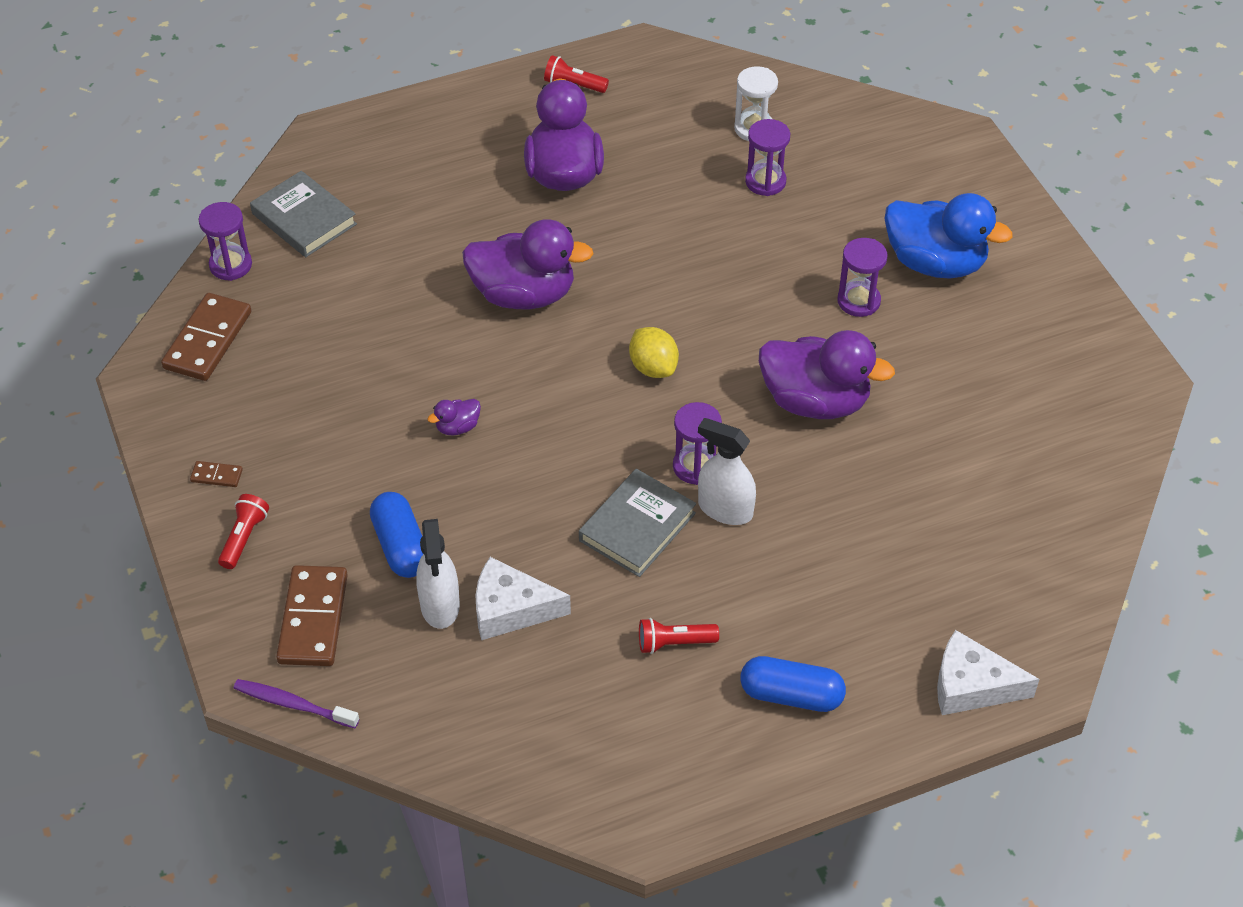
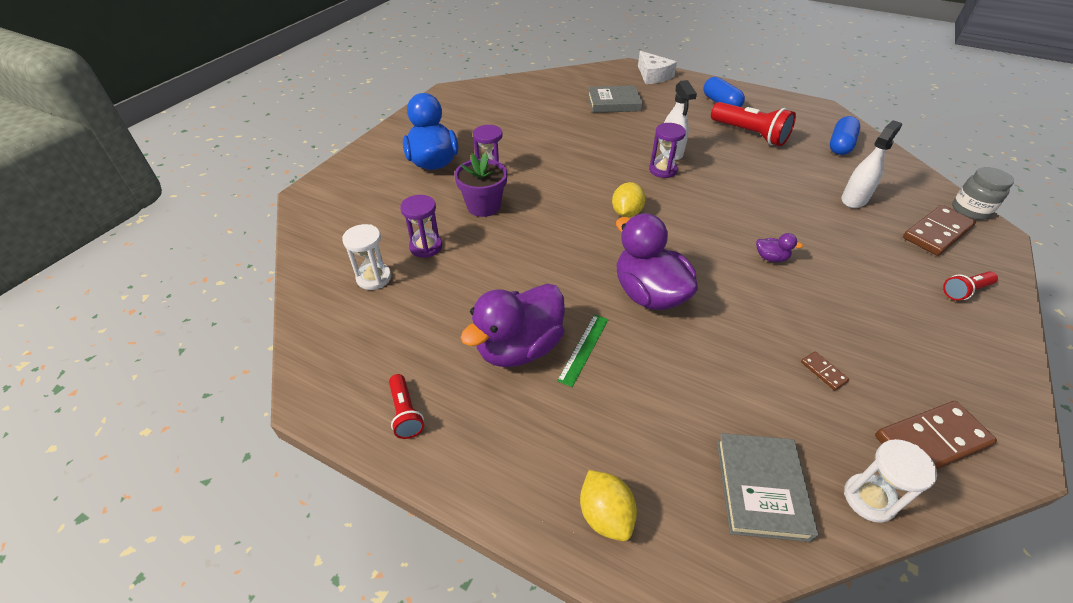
camera: 130 degrees left, 5 degrees down
(216, 475) = (970, 336): brown domino -> brown domino (823, 372)
(230, 265) = (869, 499): purple hourglass -> white hourglass
(293, 704) = (970, 210): purple toothbrush -> grey jar
(384, 136) = (605, 515): none -> yellow lemon
(400, 546) = (857, 231): blue capsule -> blue capsule (840, 145)
(511, 609) = (816, 179): white cheese -> none
(517, 210) = (584, 349): none -> green ruler
(637, 527) = (719, 169): grey book -> grey book (614, 103)
(674, 643) = (749, 134): red flashlight -> red flashlight, size x1.90
(792, 258) = (483, 206): none -> purple flower pot
(815, 401) = (574, 157): purple duck -> none

